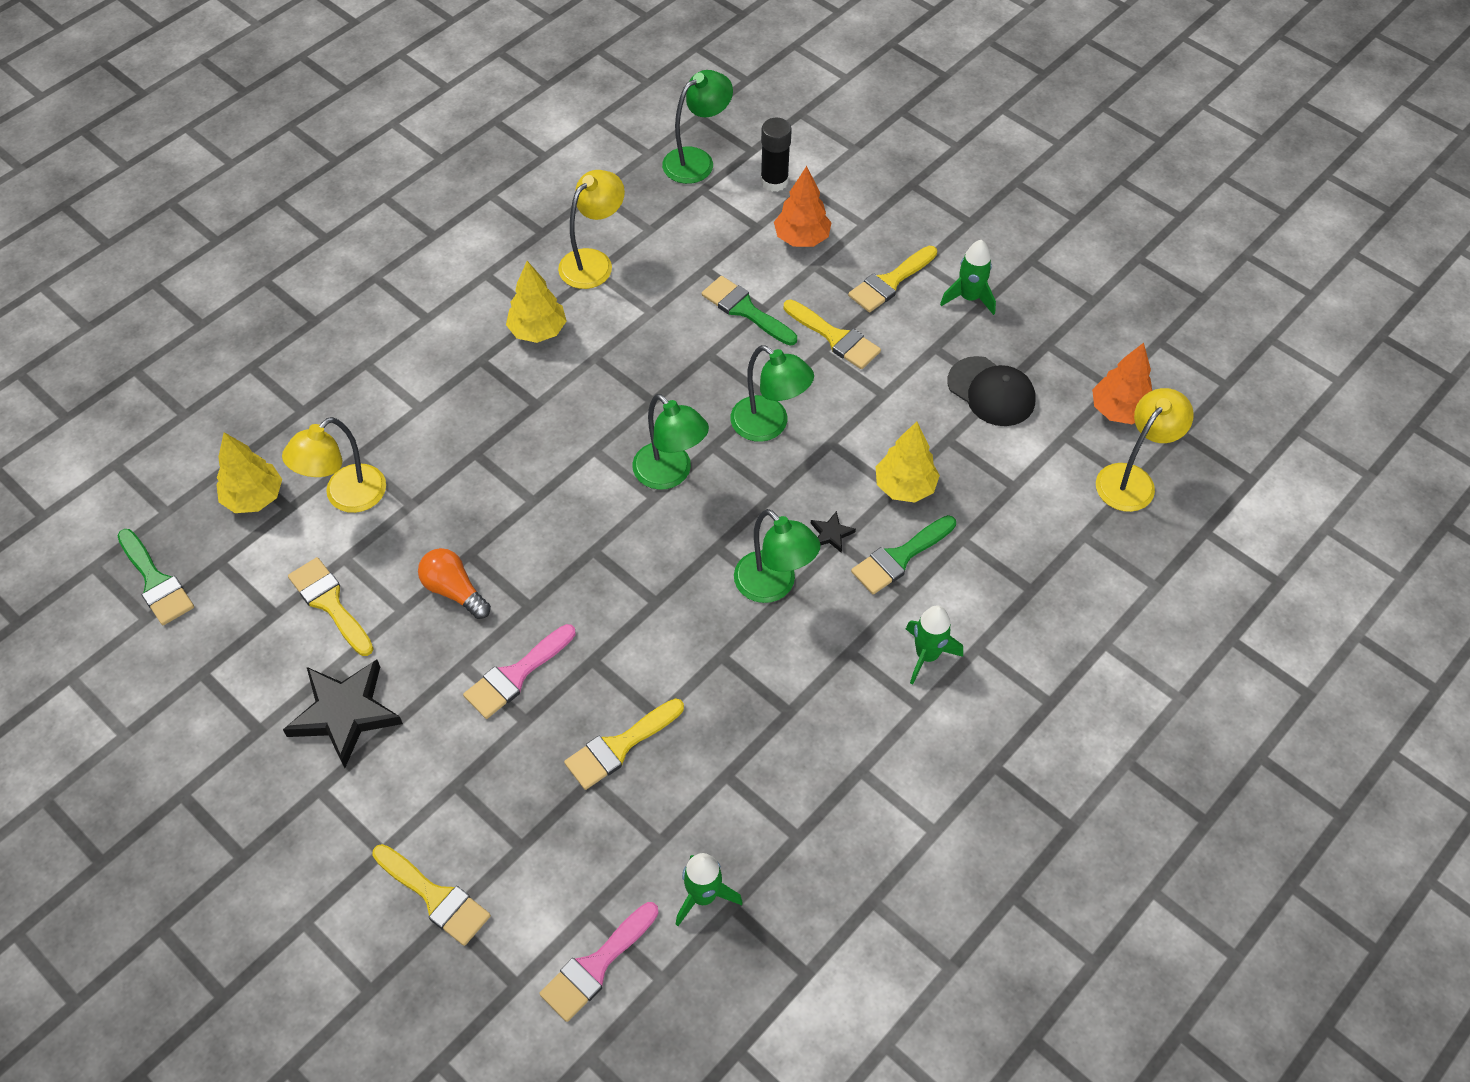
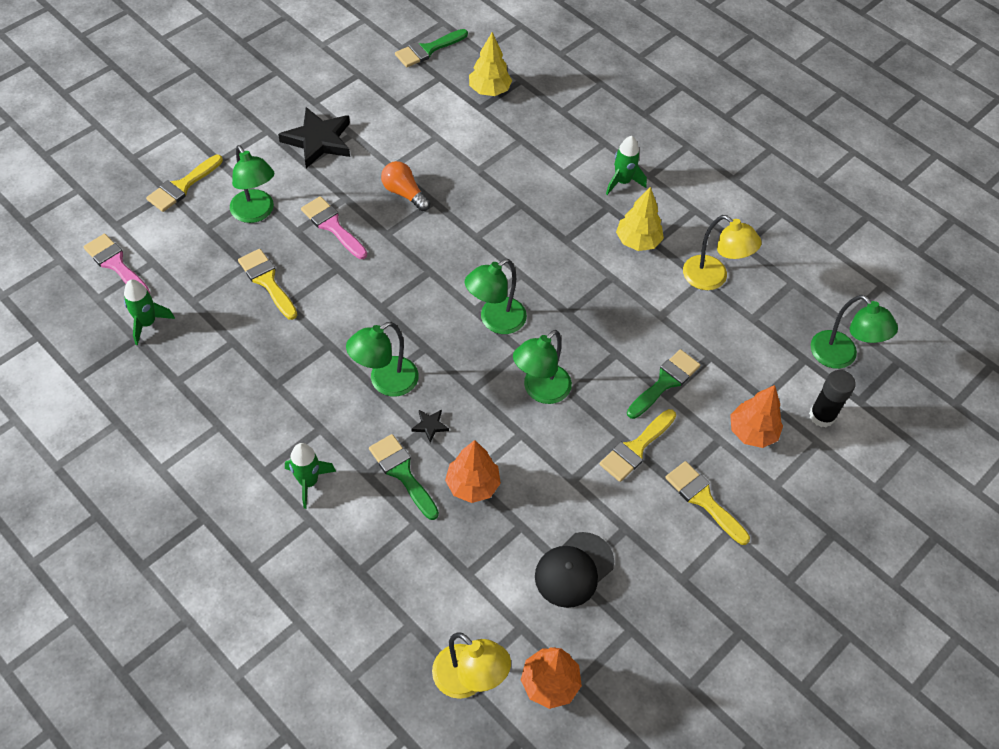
camera: 90 degrees right, 0 degrees up
(330, 603) = (402, 130): yellow brush -> none
(346, 497) = (486, 136): yellow lamp -> none
(454, 590) = (404, 193): orange light bulb -> orange light bulb turned 90 degrees counterclockwise
(491, 780) = (256, 213): none -> green lamp
(905, 487) = (472, 485): yellow tree -> orange tree
(969, 298) = (687, 566): green rocket -> green rocket (622, 182)

